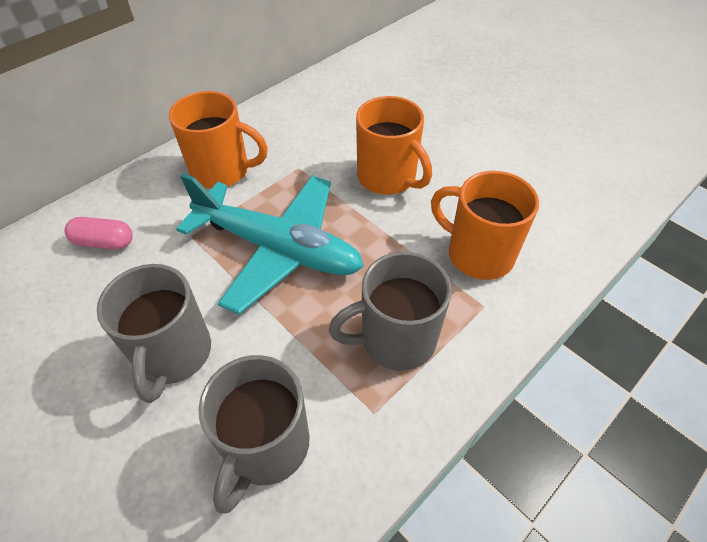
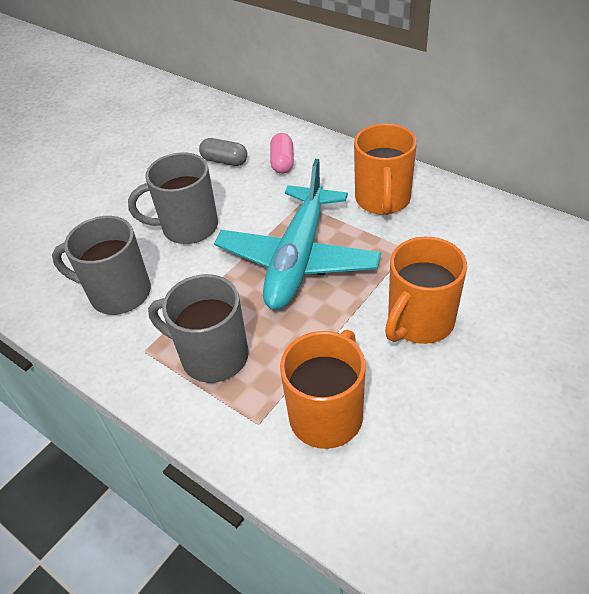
camera: 85 degrees right, 5 degrees down
(58, 303) = (224, 161): none -> grey capsule
(395, 339) = (212, 356): grey mug -> grey mug turned 45 degrees counterclockwise

